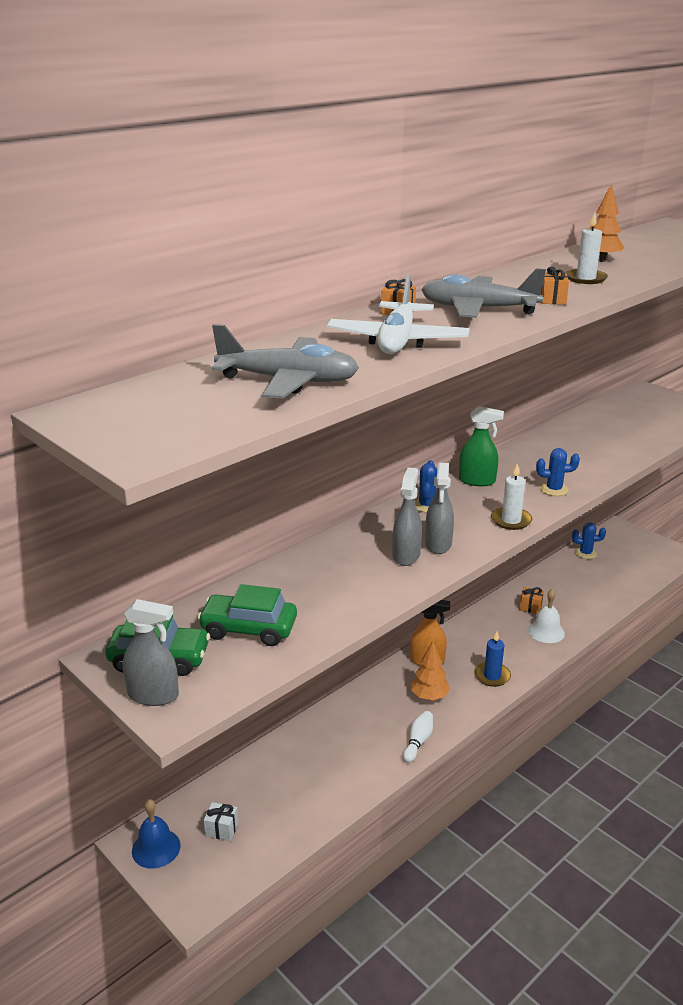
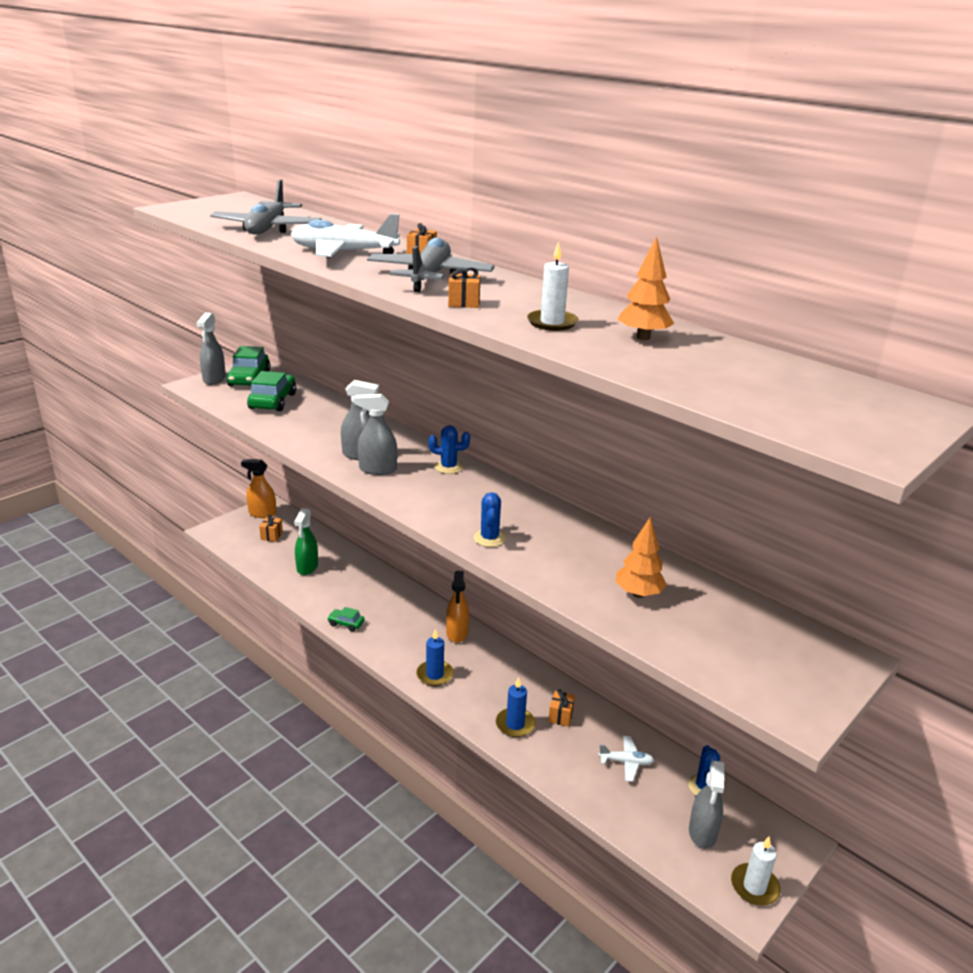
camera: 85 degrees right, 0 degrees up
(156, 848) = (262, 513): blue bell -> orange spray bottle
(222, 829) = (271, 536): white gift -> orange gift
(418, 741) = (346, 624): white bowling pin -> green car
(429, 696) = (404, 632): orange tree -> orange tree (638, 594)
(477, 481) = (503, 495): green spray bottle -> green spray bottle (307, 567)
(511, 520) = (420, 507): white candle -> white candle (754, 886)
(546, 631) = (515, 724): white bell -> blue candle
(572, 582) = (626, 762): none -> white plane
(626, 559) = (702, 833): none -> grey spray bottle

